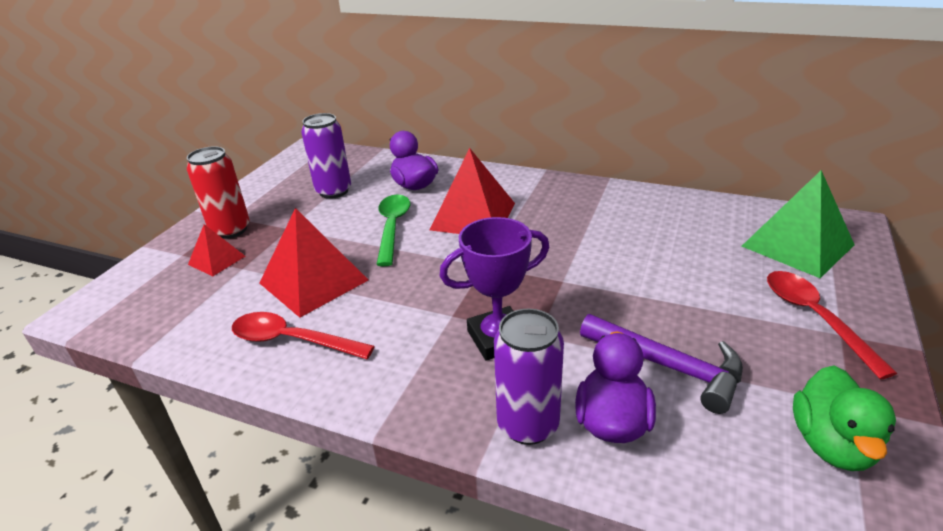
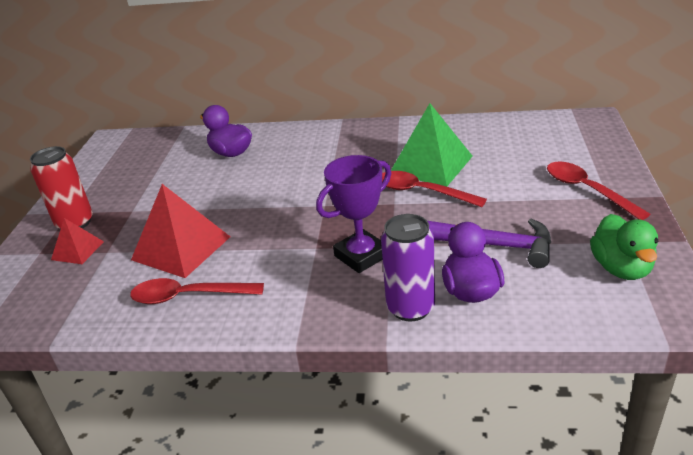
camera: 15 degrees left, 0 degrees up
(333, 191) = (157, 171): purple can -> none
(392, 227) = (229, 191): green spoon -> none
(473, 216) = (297, 168): red pyramid -> none
(601, 274) = (422, 192): none -> red spoon
(797, 245) = (560, 142): green pyramid -> green pyramid (431, 164)

